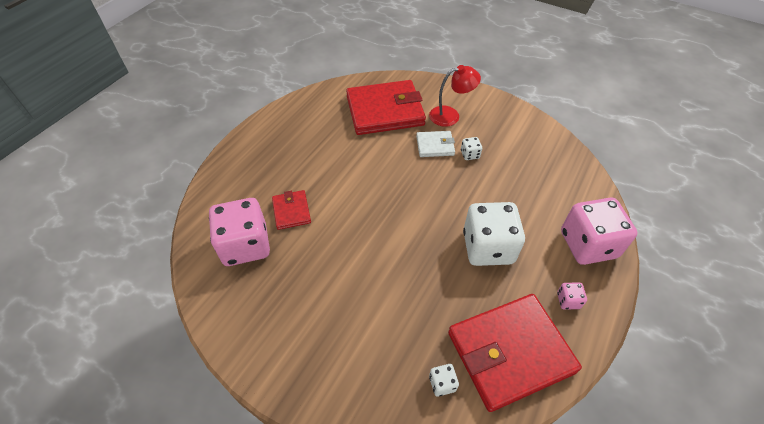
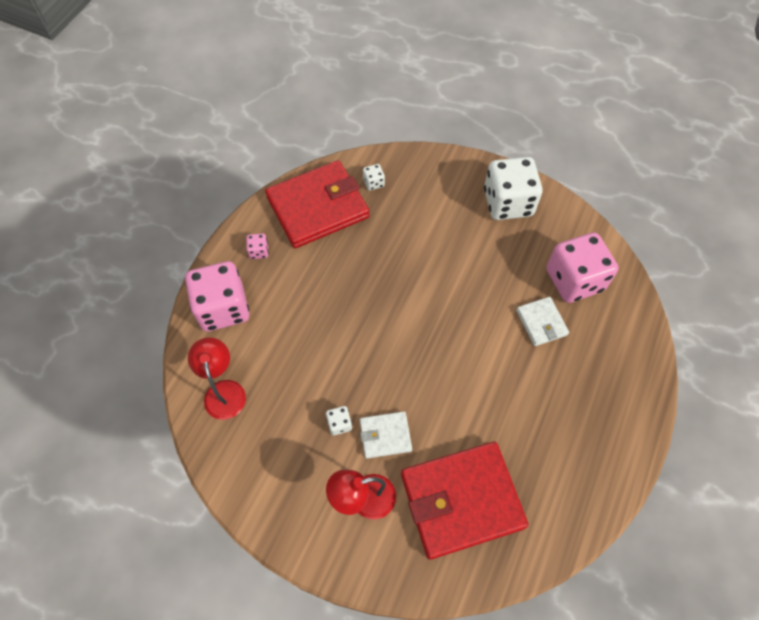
camera: 175 degrees right, 10 degrees up
(291, 211) = (541, 322): red wallet -> white wallet
(488, 247) = (327, 297): white dice -> white dice (508, 203)
(566, 181) = (223, 391): none -> red lamp

